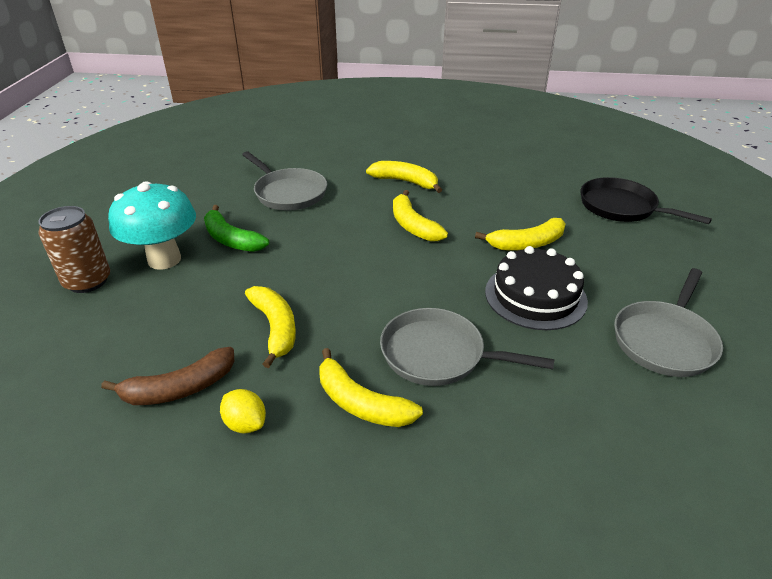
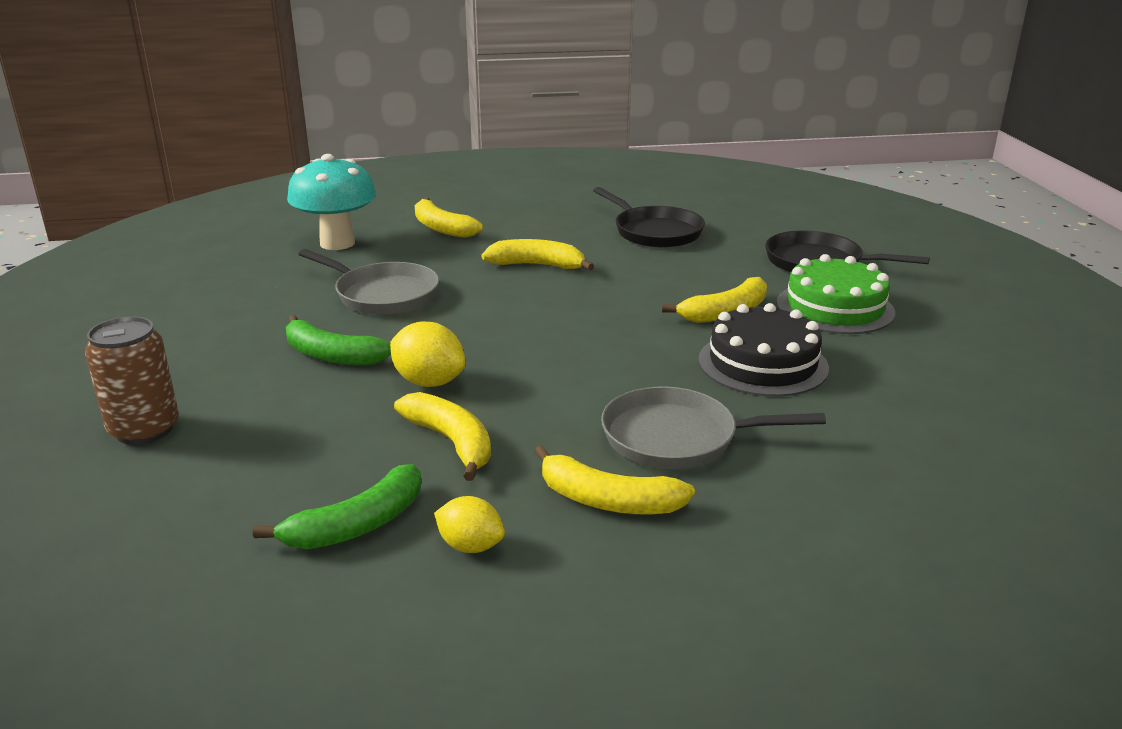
camera: 15 degrees left, 10 degrees down
(164, 259) = (247, 390): turquoise mushroom -> turquoise mushroom (337, 243)
(179, 388) = (357, 525): brown banana -> green banana
(284, 272) = (429, 382): none -> yellow lemon
(413, 225) = (573, 311): yellow banana -> yellow banana (442, 228)
(504, 163) = (654, 232): none -> black pan
(616, 252) = (835, 308): none -> green cake
(664, 340) = (929, 385): grey pan -> none

